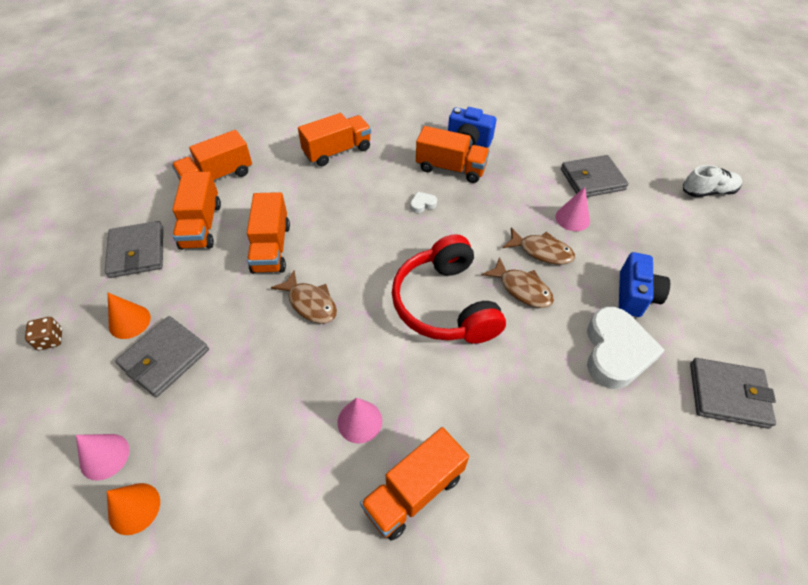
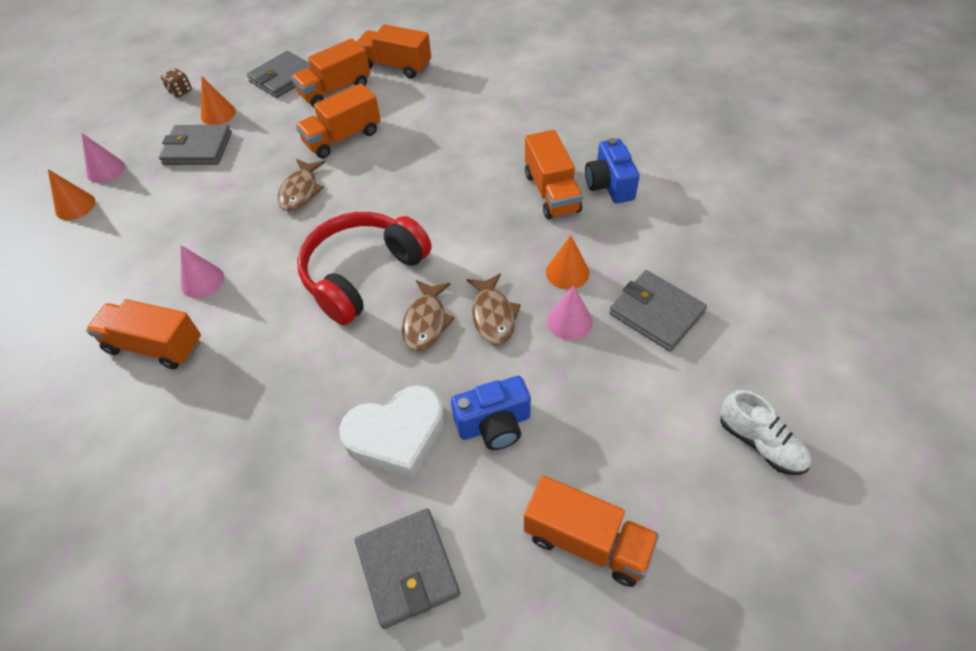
camera: 60 degrees right, 0 degrees up
(337, 151) = (496, 110): orange truck -> orange truck (587, 541)
(422, 204) = (479, 198): white heart -> none
(530, 198) = (567, 272): none -> orange cone

